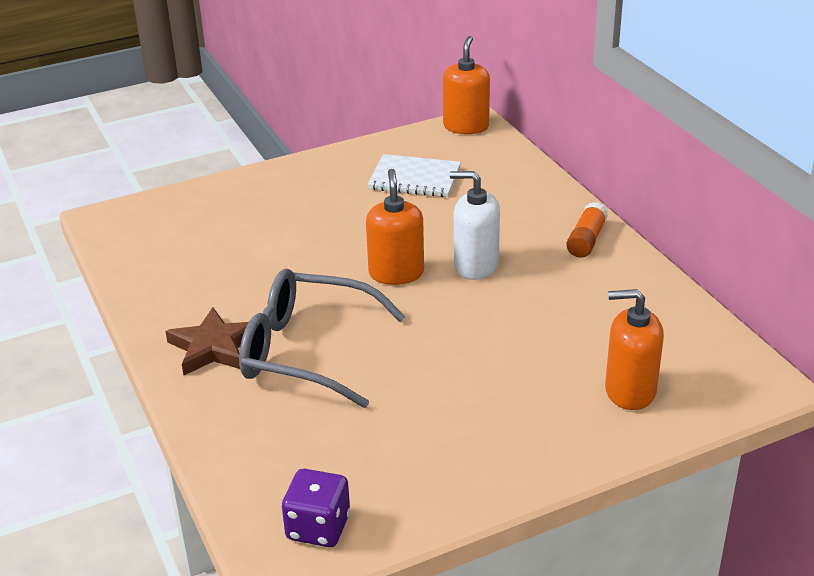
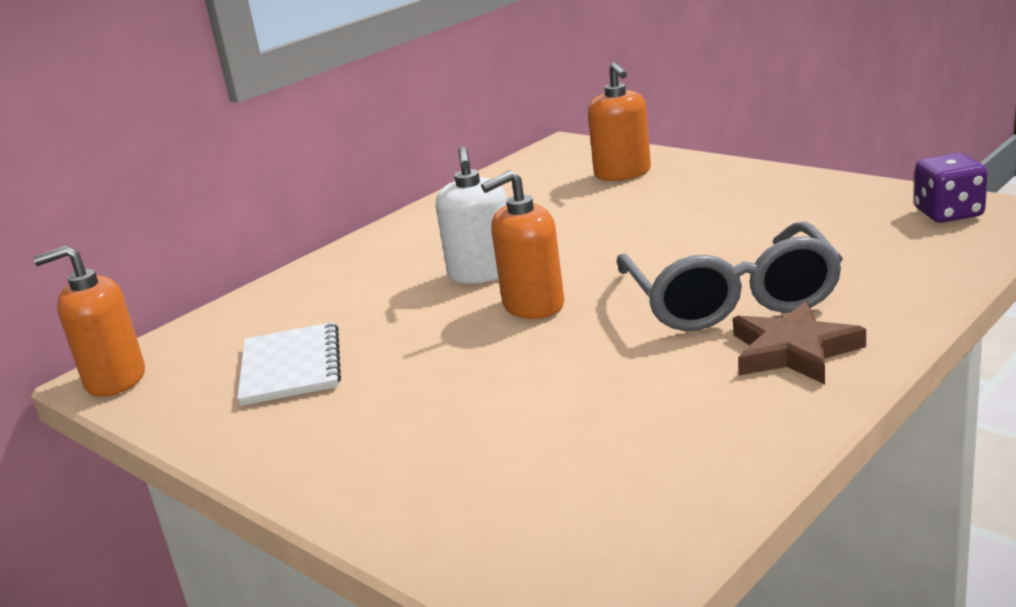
camera: 110 degrees left, 10 degrees down
(586, 240) = (391, 241): orange glue stick -> none

